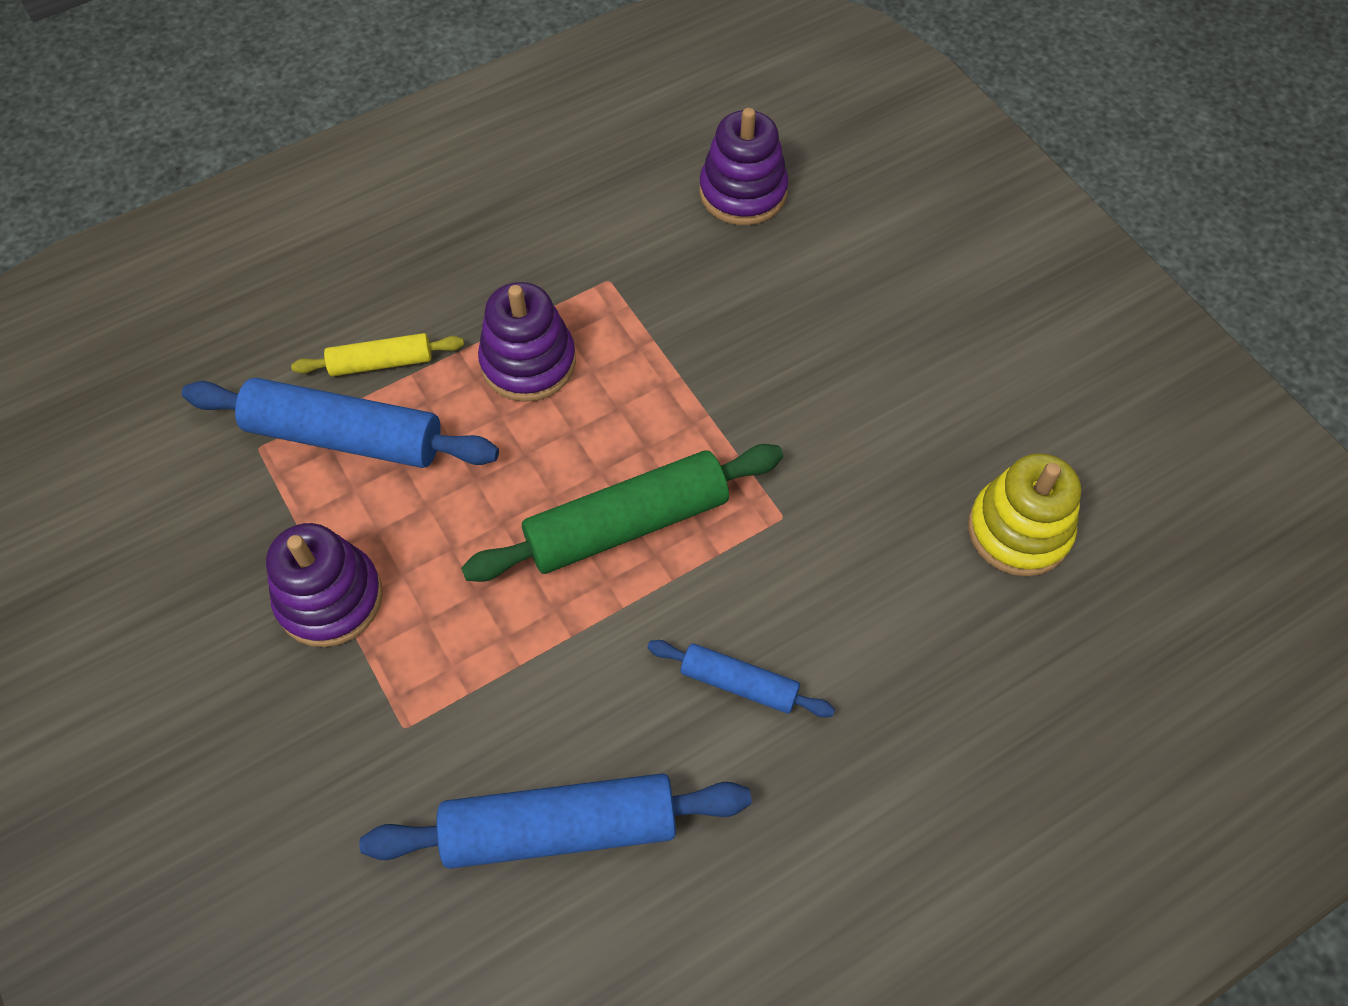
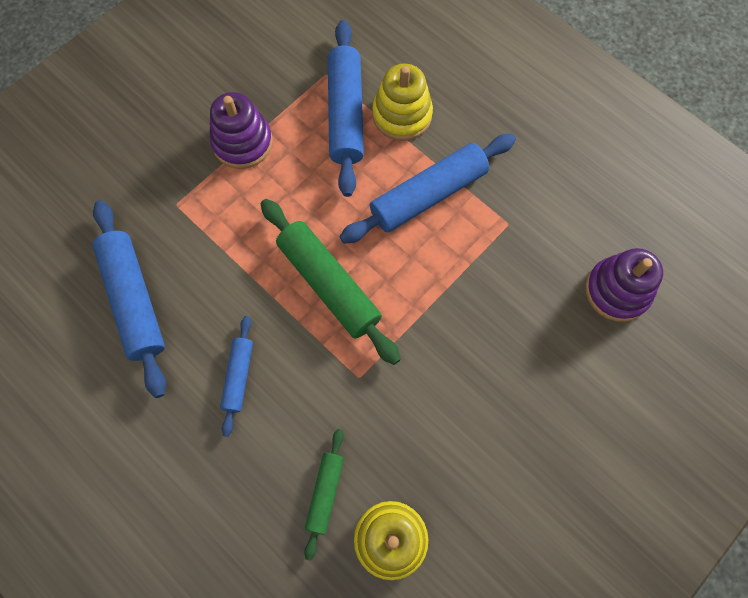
camera: 75 degrees right, 10 degrees up
(381, 362) = (402, 115): yellow rolling pin -> yellow stacking toy
(528, 362) = (428, 195): purple stacking toy -> blue rolling pin
(941, 598) = (325, 493): none -> green rolling pin

